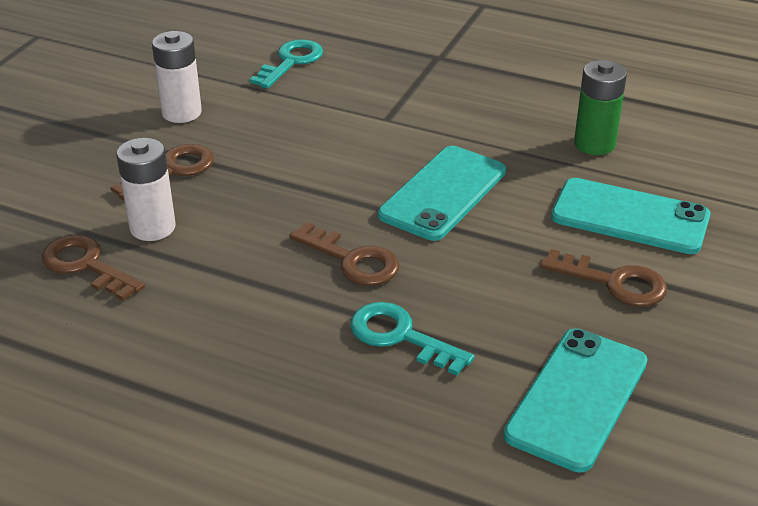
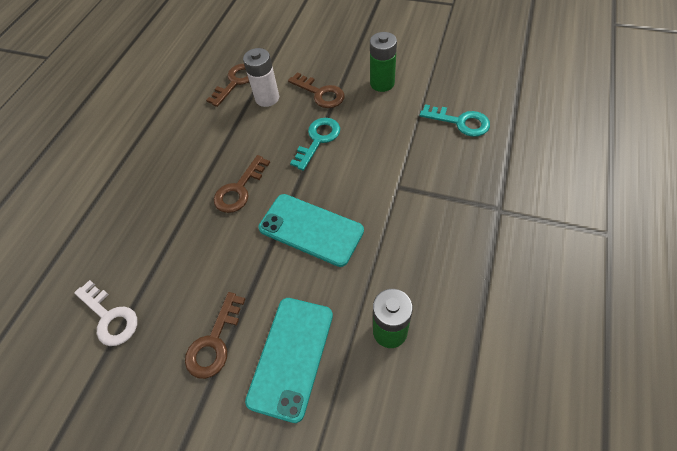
camera: 90 degrees right, 20 degrees up
(181, 112) = (382, 83): white battery -> green battery
(400, 336) = (172, 221): turquoise key -> turquoise key (318, 140)
(577, 398) = (110, 317): turquoise phone -> white key

